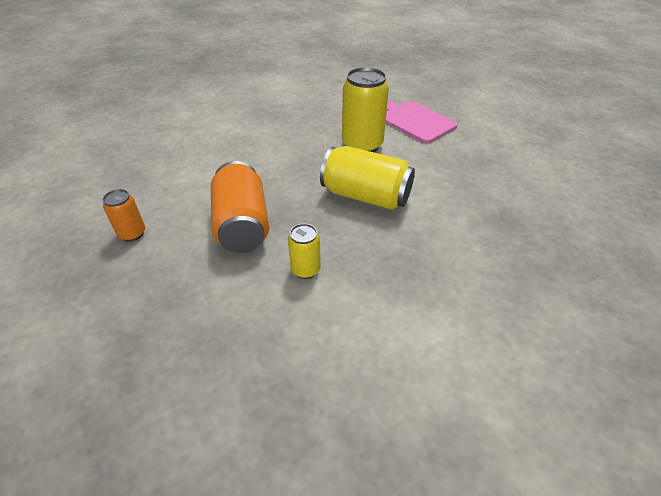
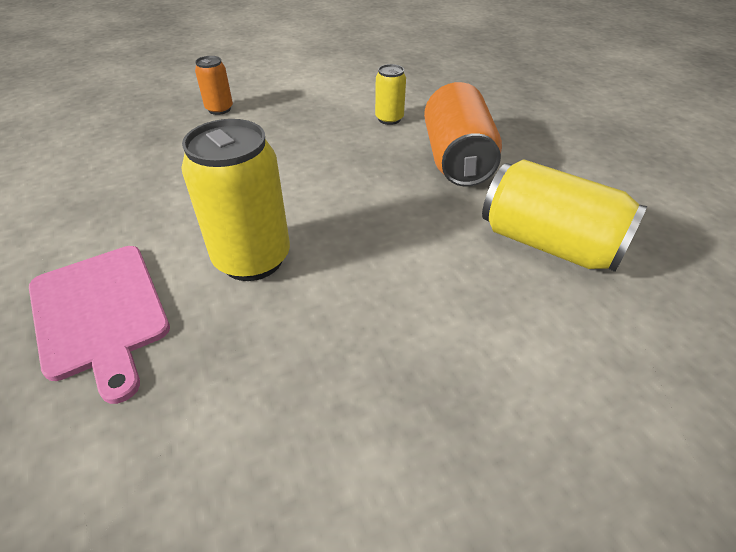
camera: 170 degrees left, 0 degrees up
(132, 234) = (586, 163): orange can -> orange can (219, 109)
(365, 196) = (296, 175): yellow can -> yellow can (548, 243)

